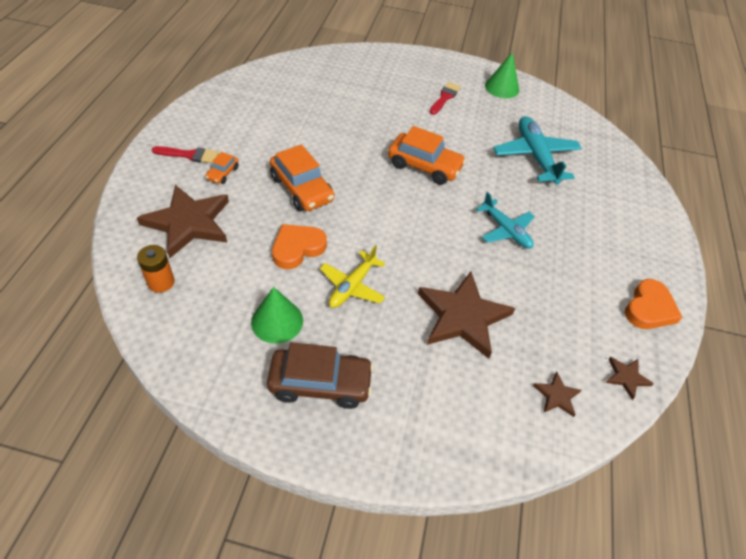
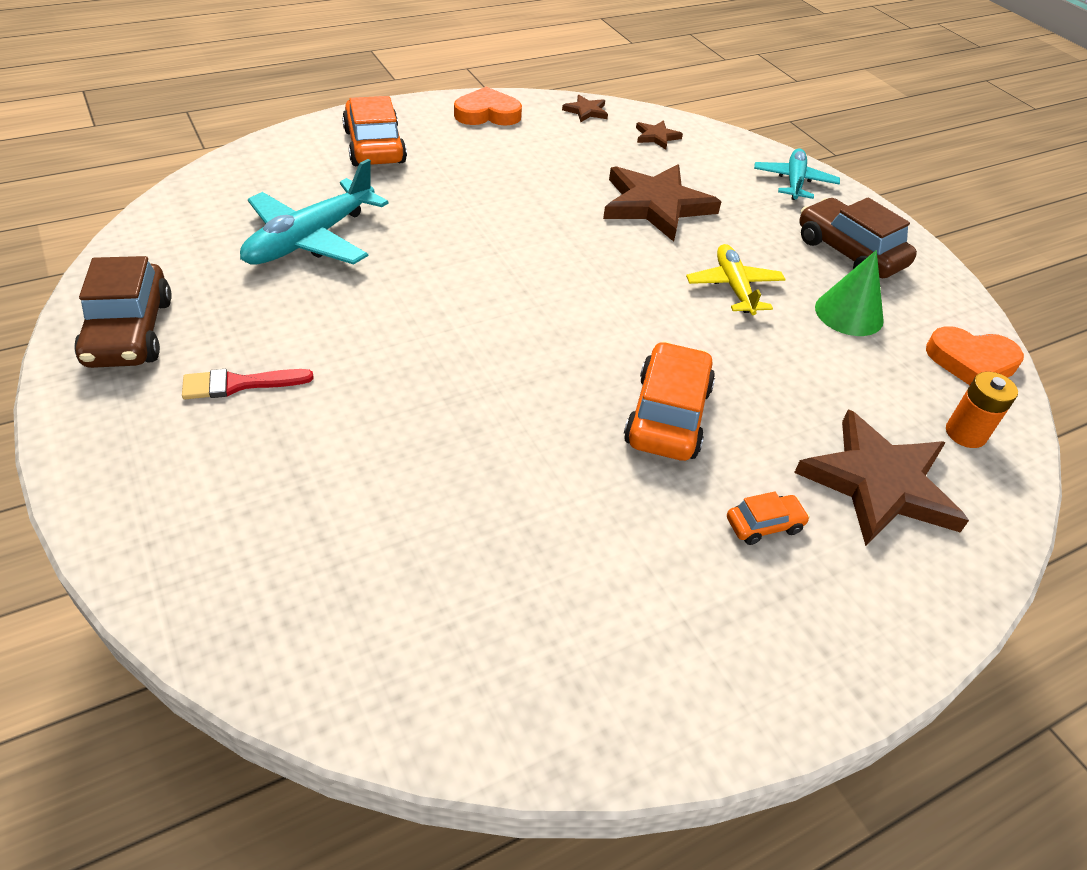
camera: 130 degrees left, 5 degrees down
(189, 155) = (795, 605): red brush -> none
(297, 248) = (755, 356): orange heart -> orange heart (971, 362)
(352, 286) = (733, 287): yellow plane -> yellow plane turned 90 degrees counterclockwise
(424, 166) = (461, 325): orange car -> orange car (374, 146)
(502, 87) = (129, 332): green cone -> brown car
(506, 230) = (495, 218): turquoise plane -> turquoise plane (794, 182)

